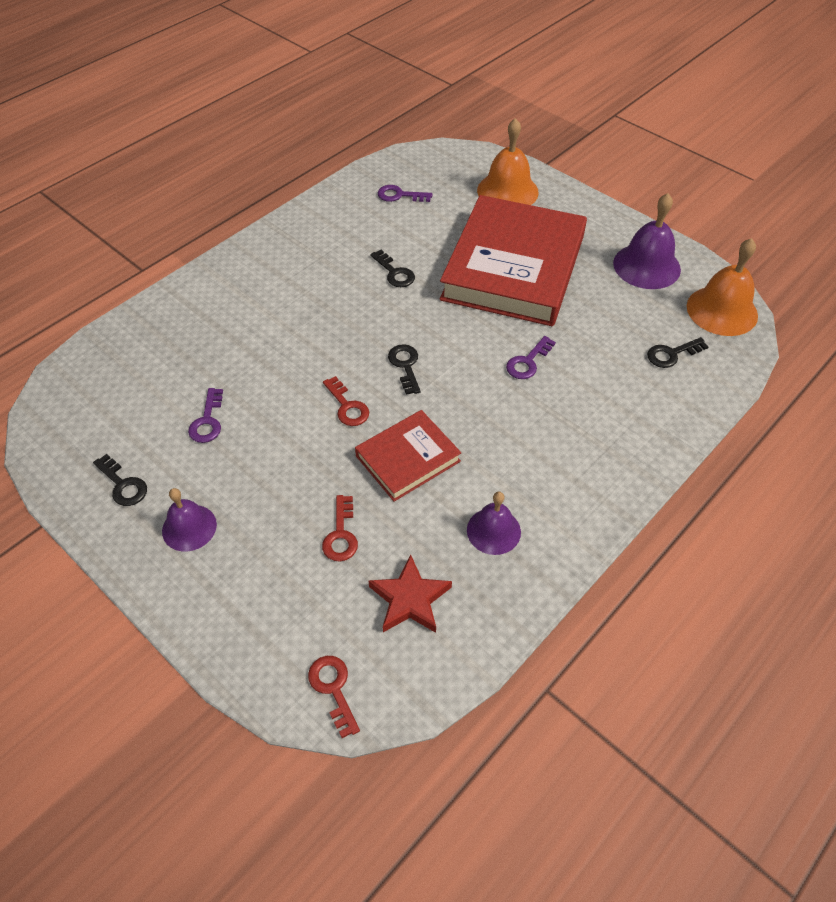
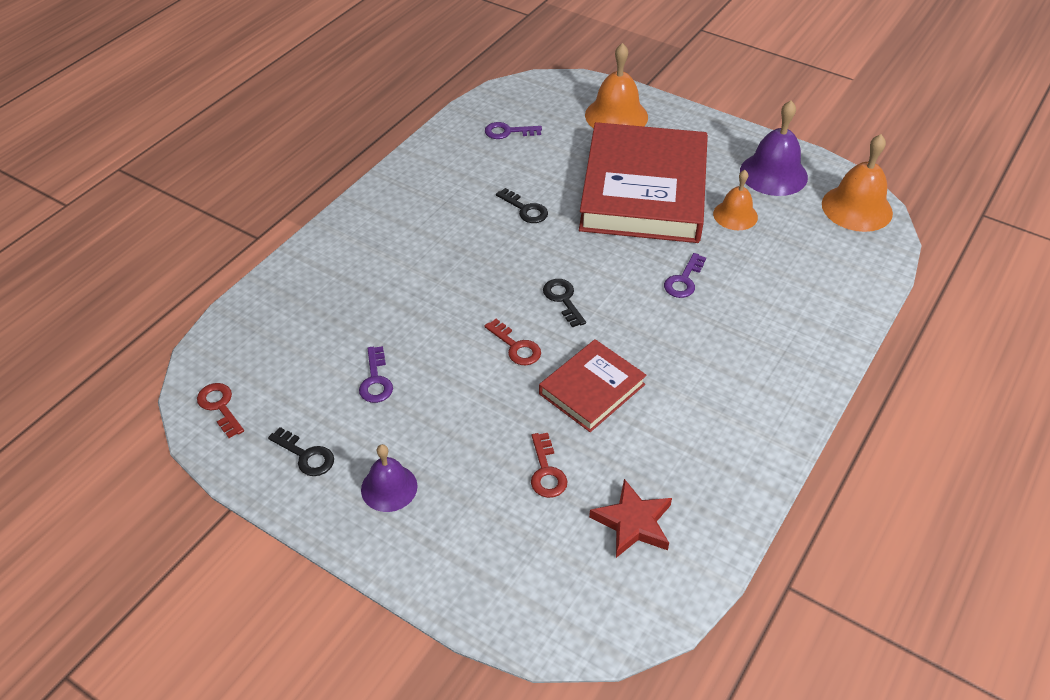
camera: 10 degrees left, 5 degrees down
(333, 689) = (582, 619): red key -> red key (220, 406)
(493, 531) = (696, 446): purple bell -> none
(597, 303) = (735, 215): none -> orange bell
(671, 354) = (820, 255): black key -> none

